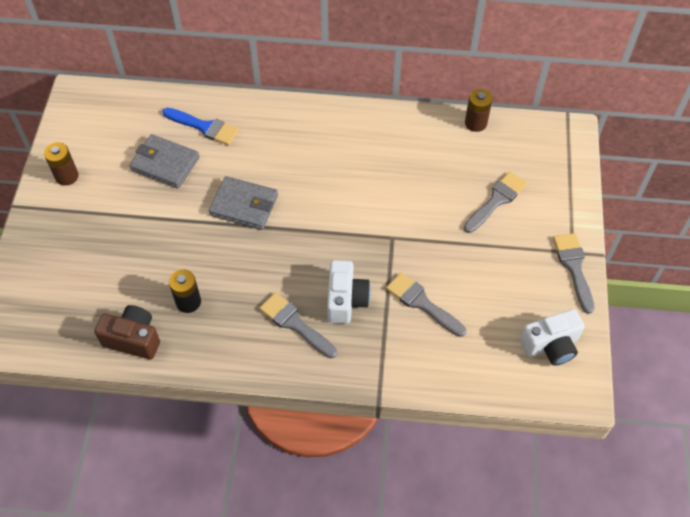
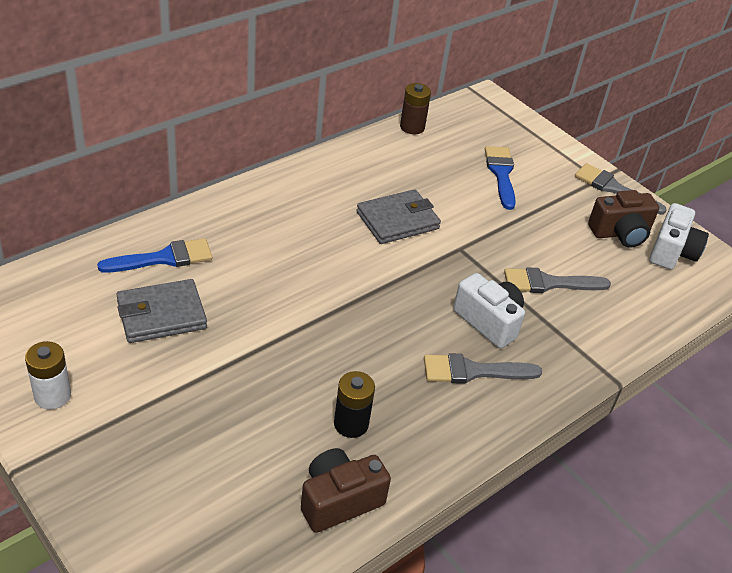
camera: 50 degrees left, 15 degrees down
(67, 176) = (52, 396): brown battery -> white battery
(244, 205) = (295, 302): grey wallet -> grey wallet (397, 220)
(496, 200) = (501, 174): grey brush -> blue brush
(528, 304) = (620, 233): none -> brown camera

